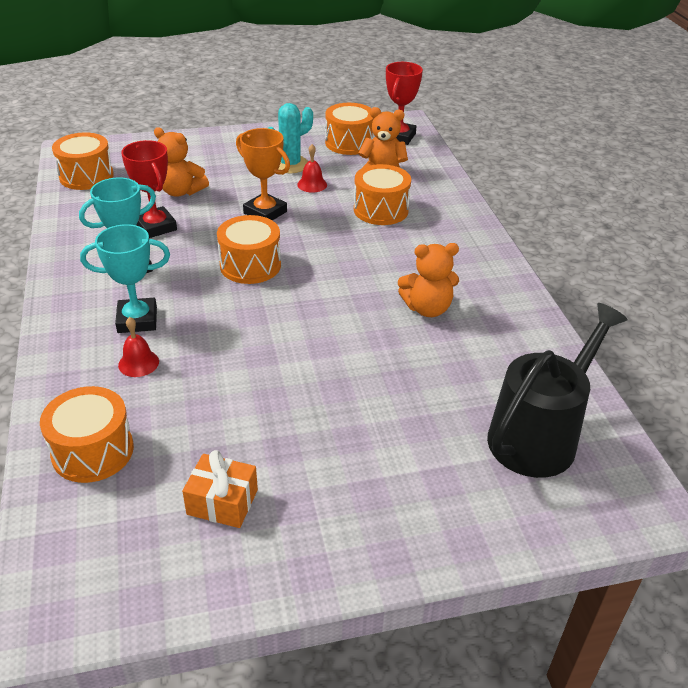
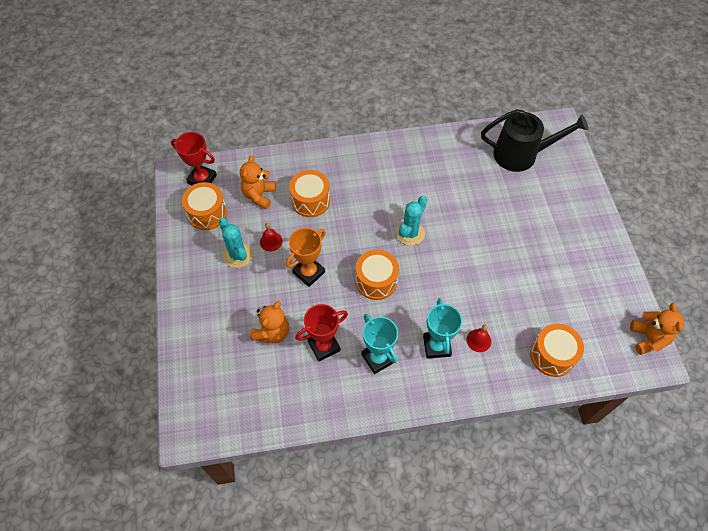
camera: 85 degrees left, 20 degrees up
(86, 176) = (238, 411): orange drum -> none
(222, 502) = (579, 290): orange gift -> none
(335, 296) = (410, 233): none -> turquoise cactus
(427, 308) = (422, 187): orange teddy bear -> orange teddy bear (648, 338)
(539, 435) = (521, 155): black watering can -> black watering can turned 135 degrees clockwise

